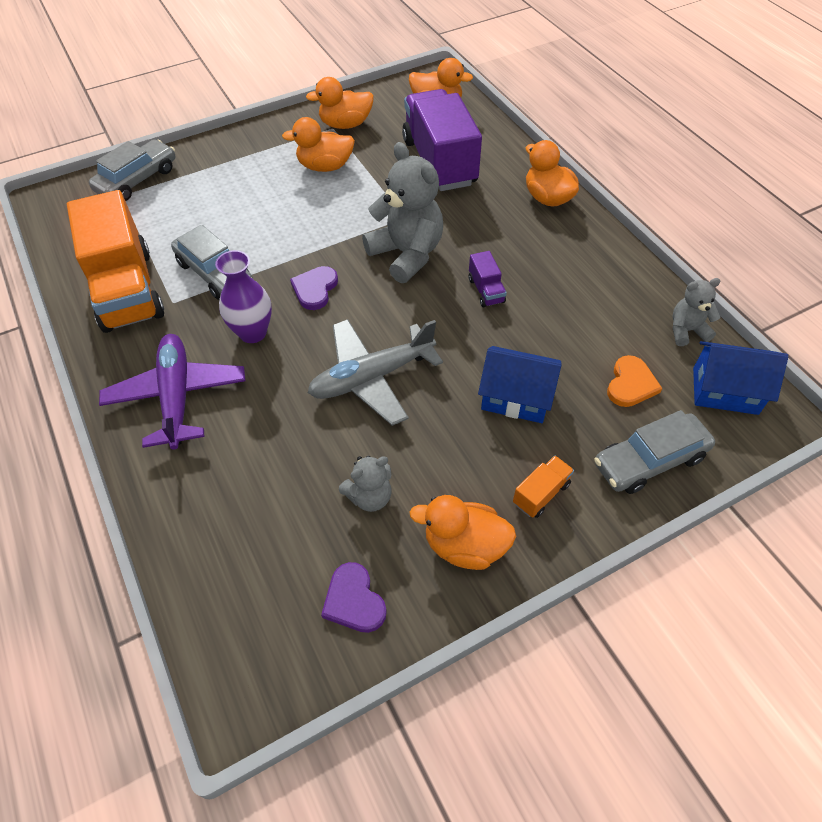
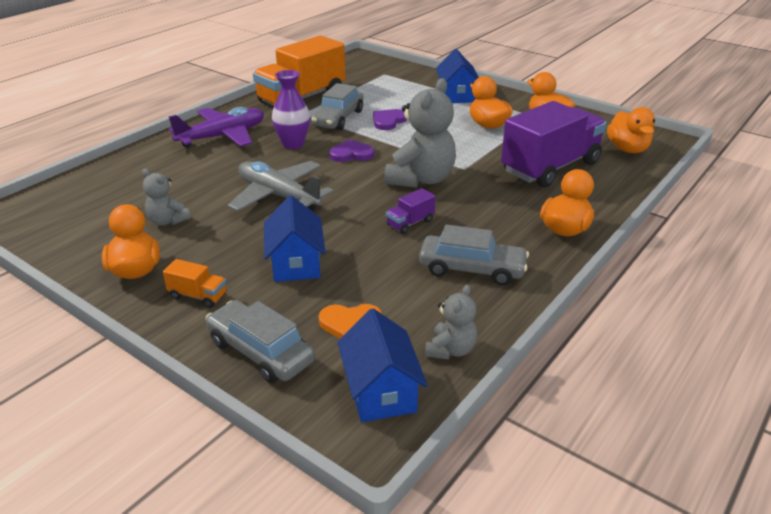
camera: 65 degrees right, 20 degrees down
(137, 180) = (403, 74): grey car -> grey car (472, 269)
(235, 161) = (457, 95): none -> blue house
(354, 600) = (79, 235): purple heart -> purple heart (388, 121)
(686, 331) = (451, 350): grey teddy bear -> grey teddy bear turned 60 degrees clockwise

